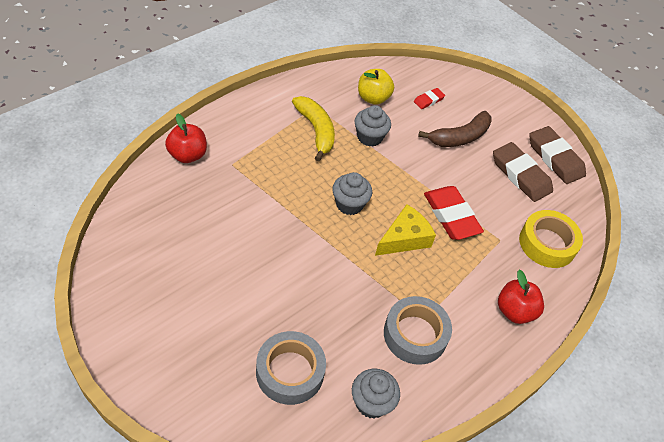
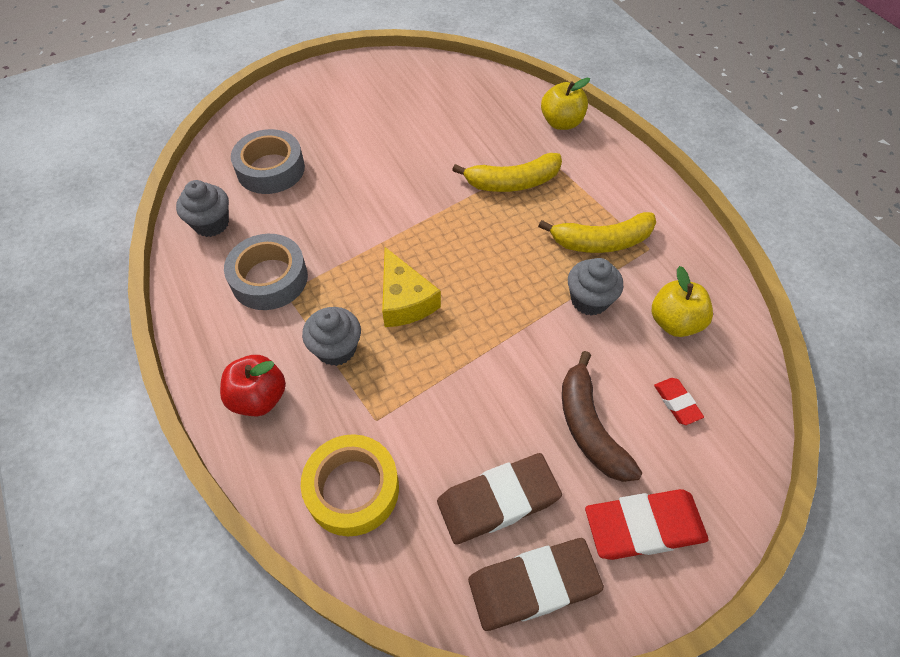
camera: 110 degrees right, 5 degrees up
(187, 155) = (561, 123): red apple -> yellow apple
(267, 183) = (512, 182): none -> yellow banana
(349, 204) = (470, 254): grey cupcake -> grey cupcake (336, 349)
(451, 216) = (431, 366): red eraser -> red eraser (643, 526)

